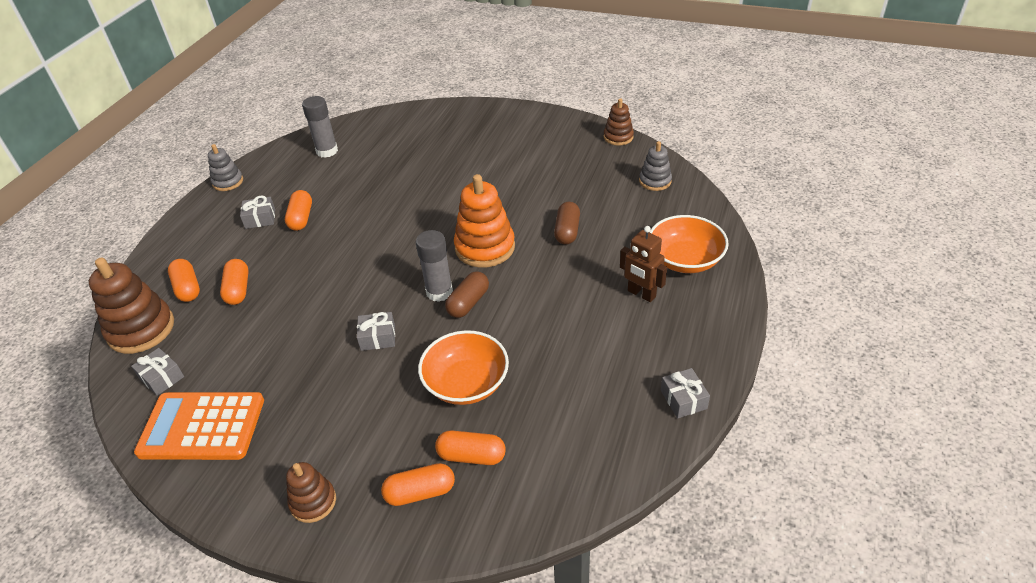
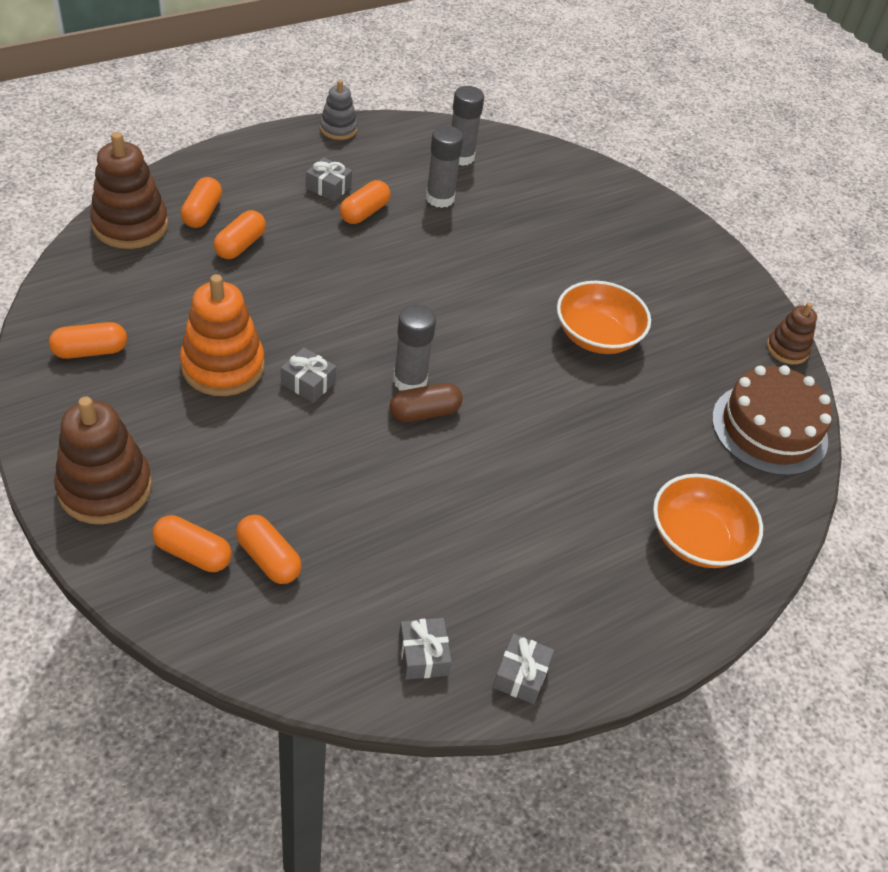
camera: 30 degrees right, 5 degrees up
(161, 377) = (103, 282): grey gift -> grey gift (423, 655)
(202, 426) = (90, 351): orange calculator -> orange capsule
(313, 502) = (105, 488): brown stacking toy -> brown stacking toy, size x1.75
(340, 181) = (440, 198): none -> grey glue stick
(466, 383) = (337, 489): orange bowl -> orange bowl (597, 336)
(485, 247) = (502, 368): orange stacking toy -> orange stacking toy (223, 366)
(567, 231) = (605, 413): brown capsule -> none
(641, 294) = (605, 537): brown robot -> none
(655, 181) = (769, 429): grey stacking toy -> brown cake

